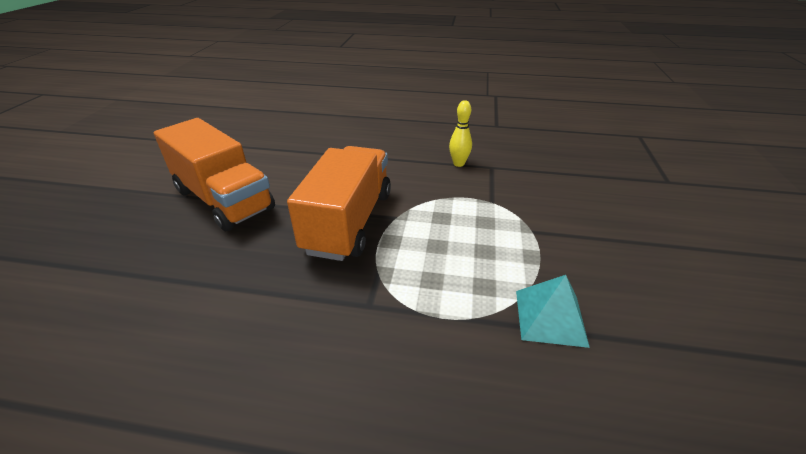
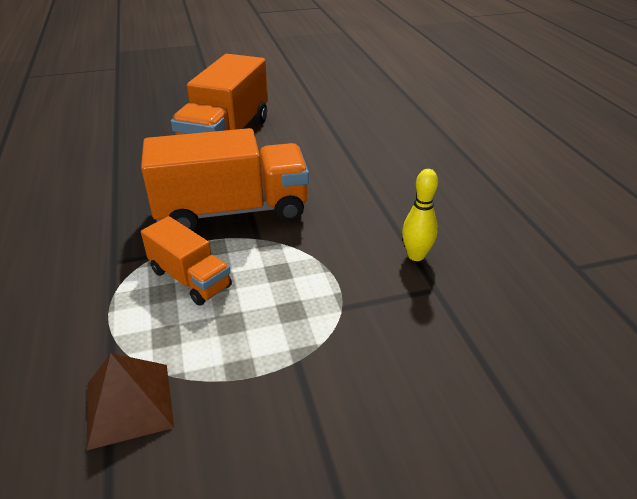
camera: 65 degrees right, 0 degrees up
(423, 261) = (190, 278): none -> orange truck
(550, 317) = (129, 404): turquoise pyramid -> brown pyramid

